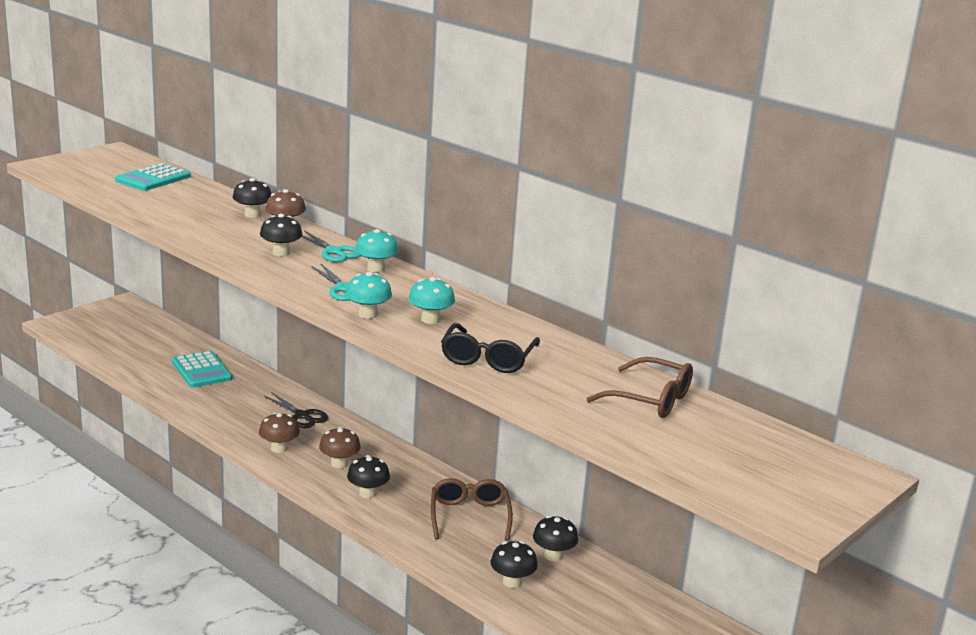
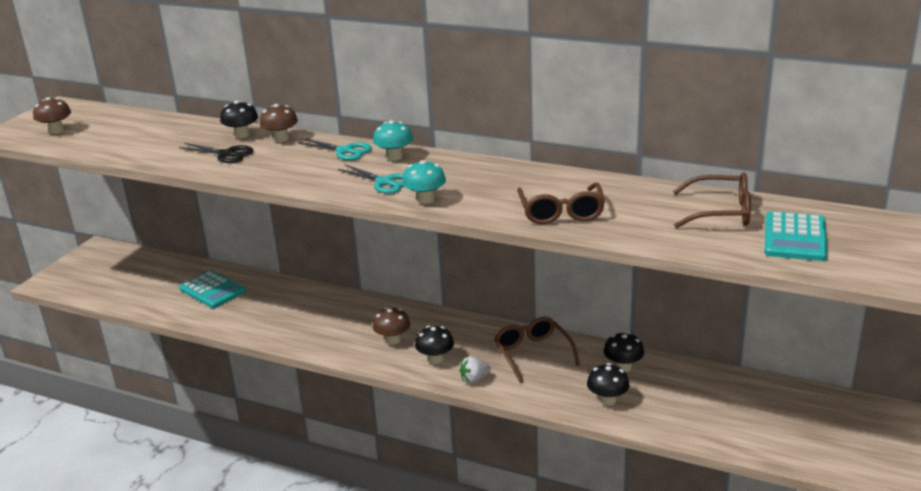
camera: 15 degrees left, 5 degrees up
(153, 178) = (120, 123): turquoise calculator -> turquoise calculator (795, 237)
(279, 448) = (331, 341): brown mushroom -> brown mushroom (56, 130)
(281, 252) = (298, 163): black mushroom -> none
(302, 416) = (330, 306): black scissors -> black scissors (226, 154)
(392, 523) = (474, 379): none -> white strawberry
(430, 319) = (482, 190): turquoise mushroom -> none
(488, 359) = (561, 212): black glasses -> brown glasses

